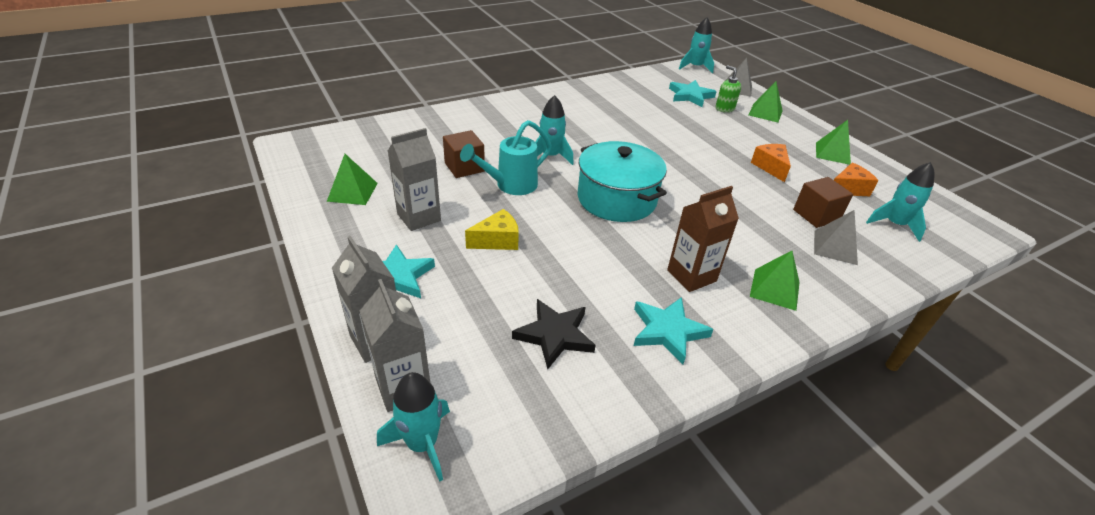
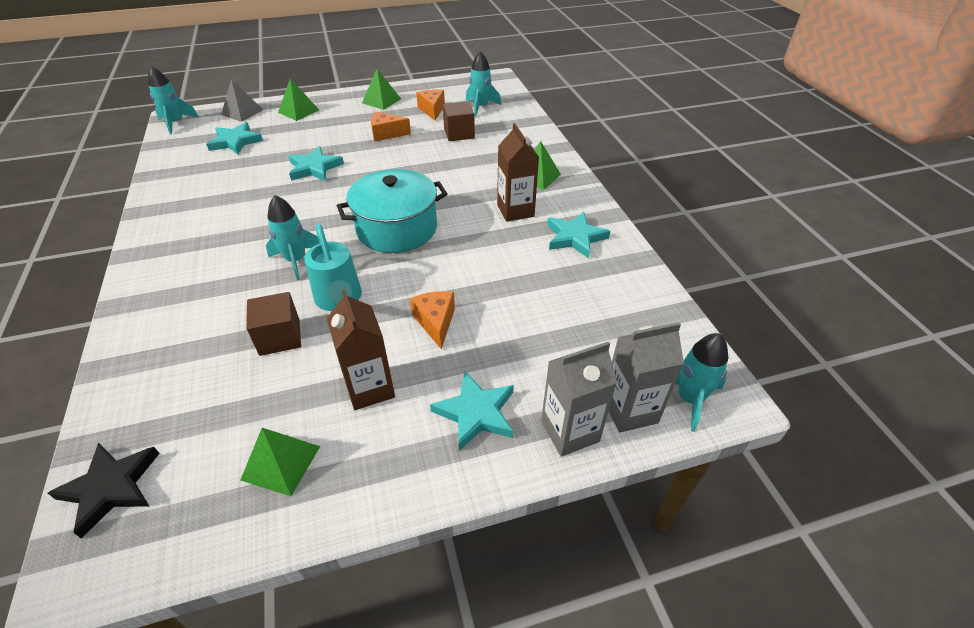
camera: 75 degrees left, 5 degrees up
(419, 217) = (370, 388): grey carton -> brown carton
(497, 240) = (435, 322): yellow cheese -> orange cheese
(555, 335) = (574, 300): black star -> black star (110, 488)
(680, 139) = (314, 168): none -> turquoise star
(724, 108) = (275, 129): green soap dispenser -> none
(835, 247) = (498, 138): grey pyramid -> none

